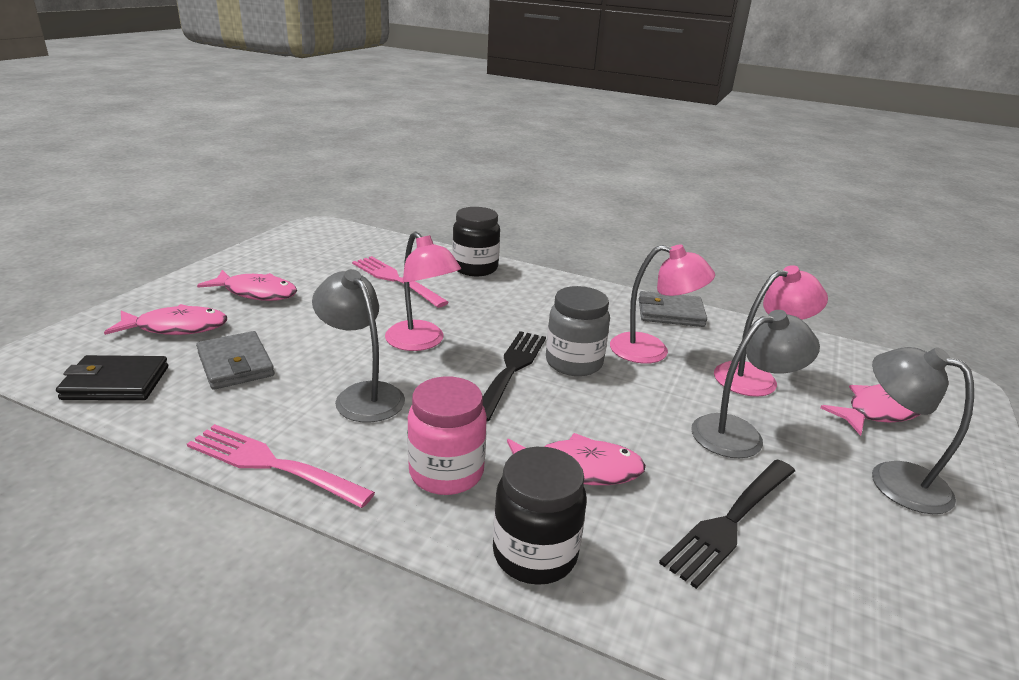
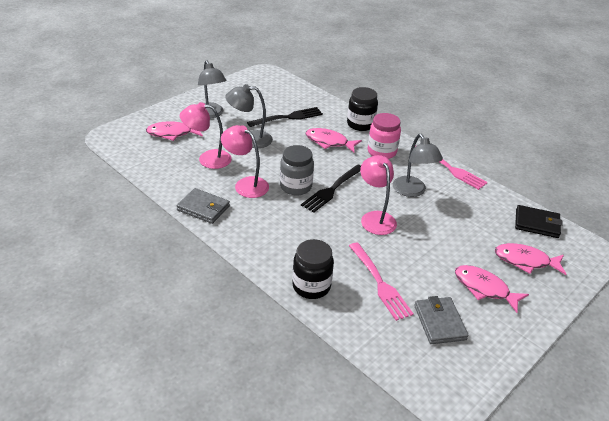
camera: 160 degrees left, 10 degrees up
(235, 364) = (479, 223): grey wallet -> grey wallet (439, 322)

